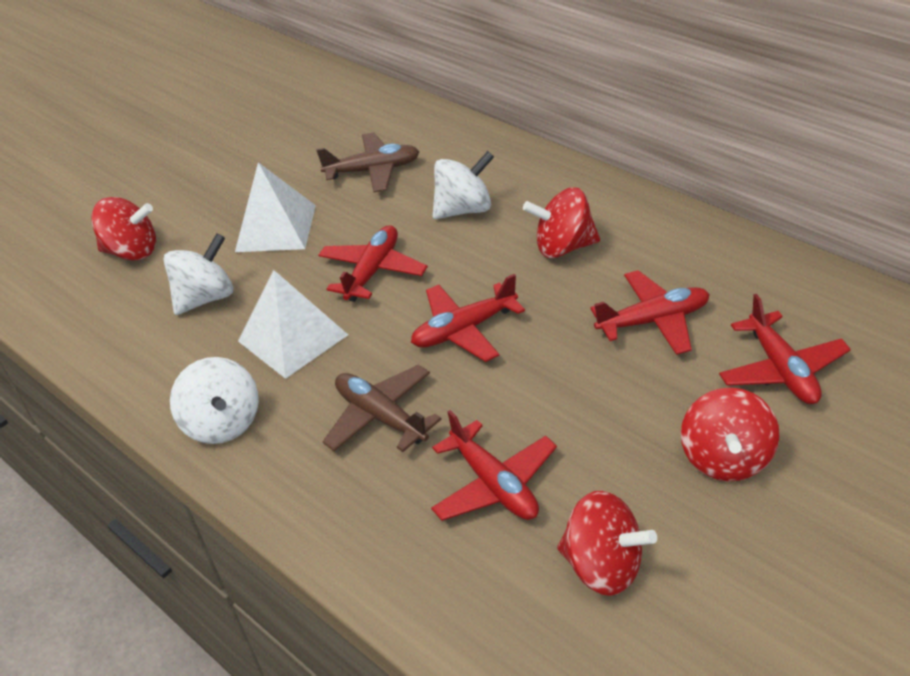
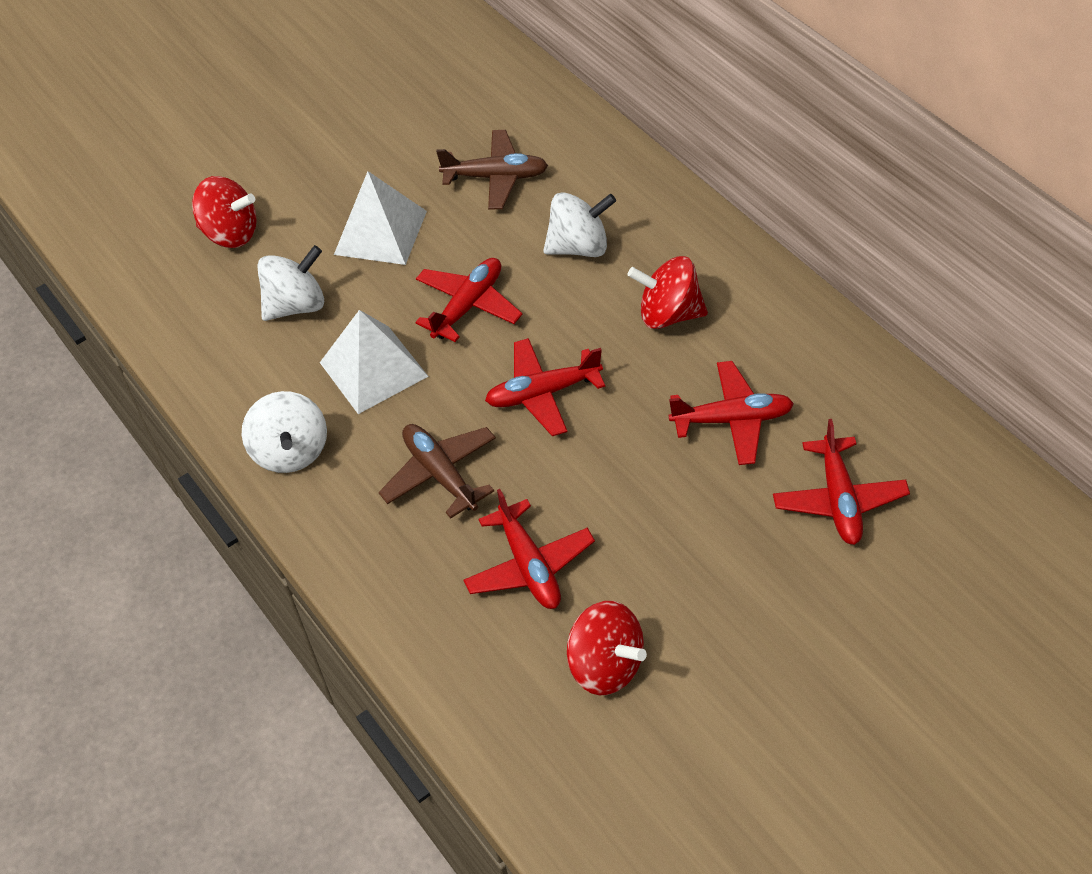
camera: 10 degrees right, 10 degrees up
(726, 459) = (751, 583): red spinning top -> none

